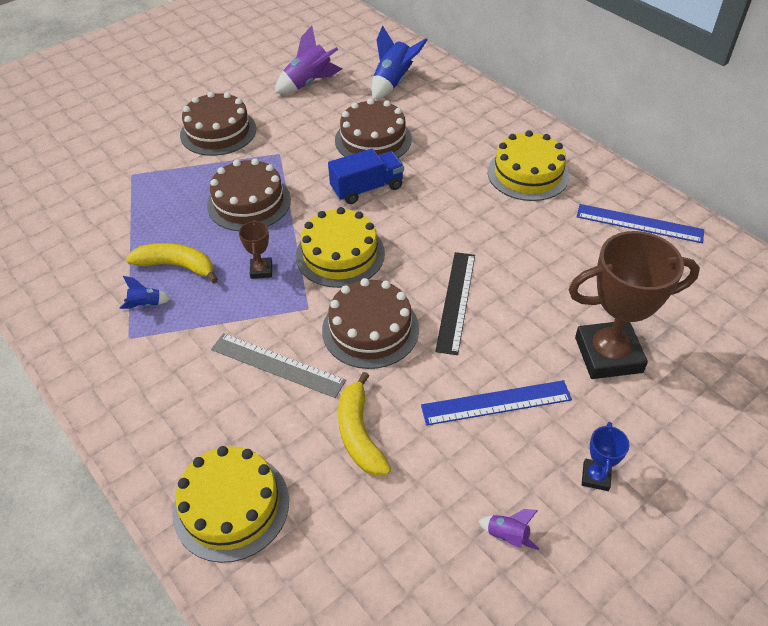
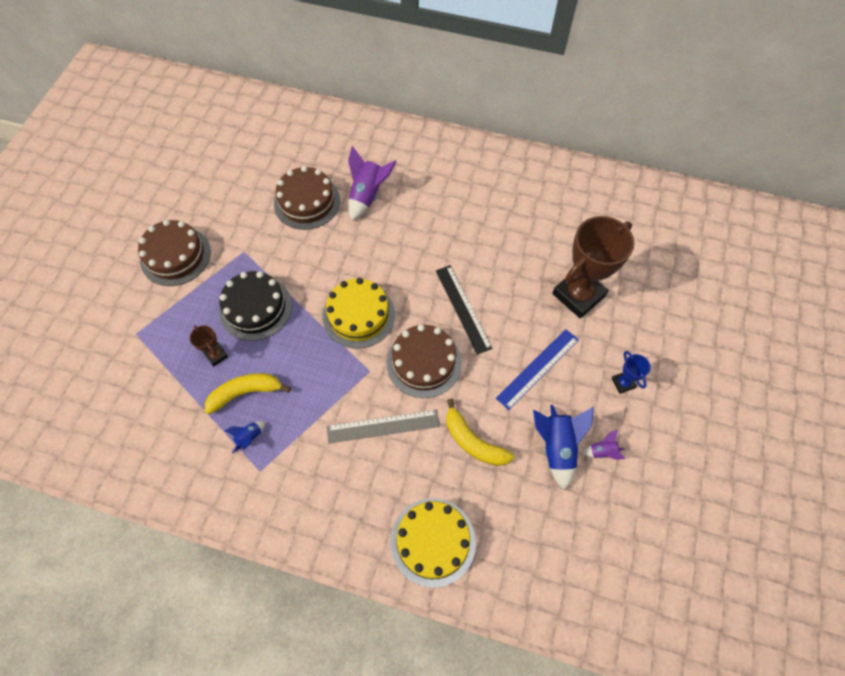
camera: 35 degrees left, 15 degrees up
(249, 202) = (255, 308): brown cake -> black cake
(261, 270) = (312, 360): brown trophy -> brown trophy (216, 355)
(309, 83) = (214, 172): purple rocket -> purple rocket (367, 196)
(367, 188) = (335, 249): blue truck -> none
(393, 83) = (282, 140): blue rocket -> blue rocket (556, 447)
(528, 174) = (438, 178): yellow cake -> none
(639, 224) = (535, 183): blue ruler -> none

